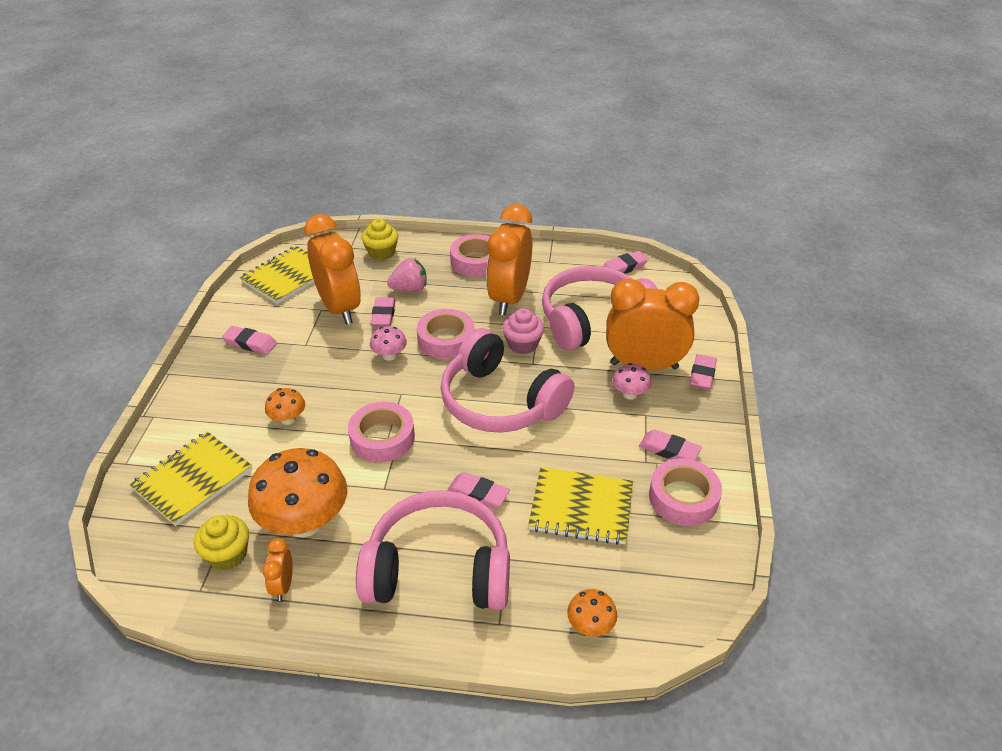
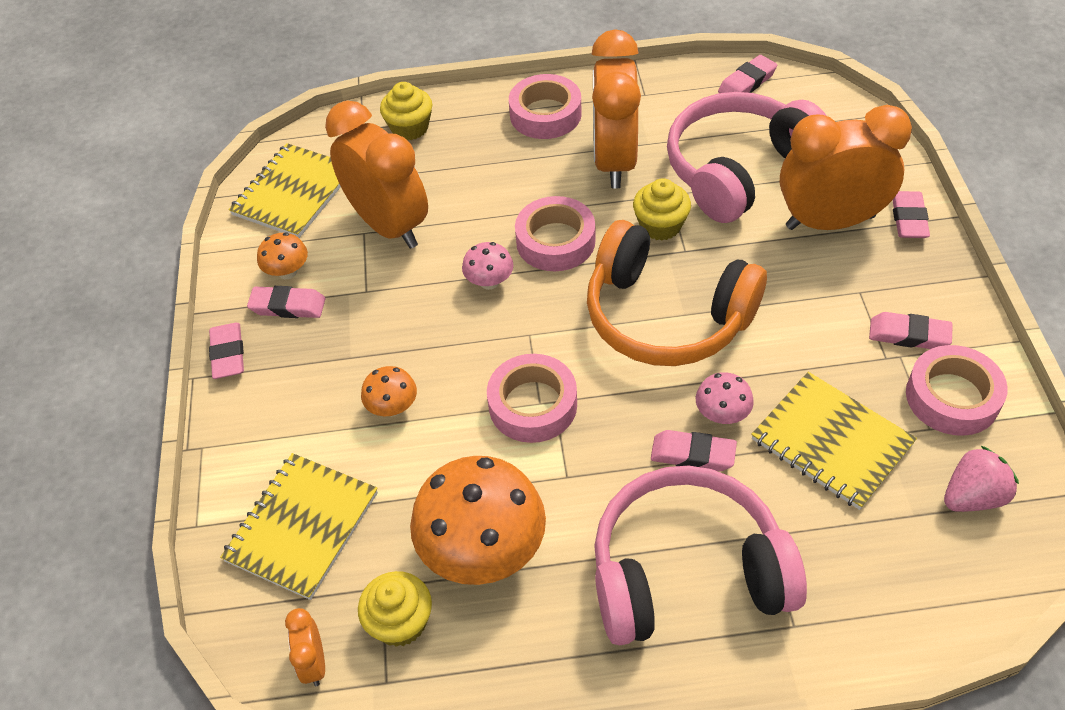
camera: 10 degrees left, 10 degrees up
(283, 586) = (494, 647): orange clock -> orange clock (314, 663)
(383, 315) = (454, 223): pink eraser -> pink eraser (228, 354)
(410, 289) = (473, 175): pink strawberry -> pink strawberry (973, 496)
(500, 401) = (666, 315): pink headphones -> orange headphones
(522, 344) = (660, 225): pink cupcake -> yellow cupcake
(581, 508) = (831, 442): yellow notebook -> yellow notebook turned 45 degrees clockwise
(590, 626) = (907, 599): orange mushroom -> orange mushroom (287, 272)
(629, 394) = (828, 267): pink mushroom -> pink mushroom (722, 414)

